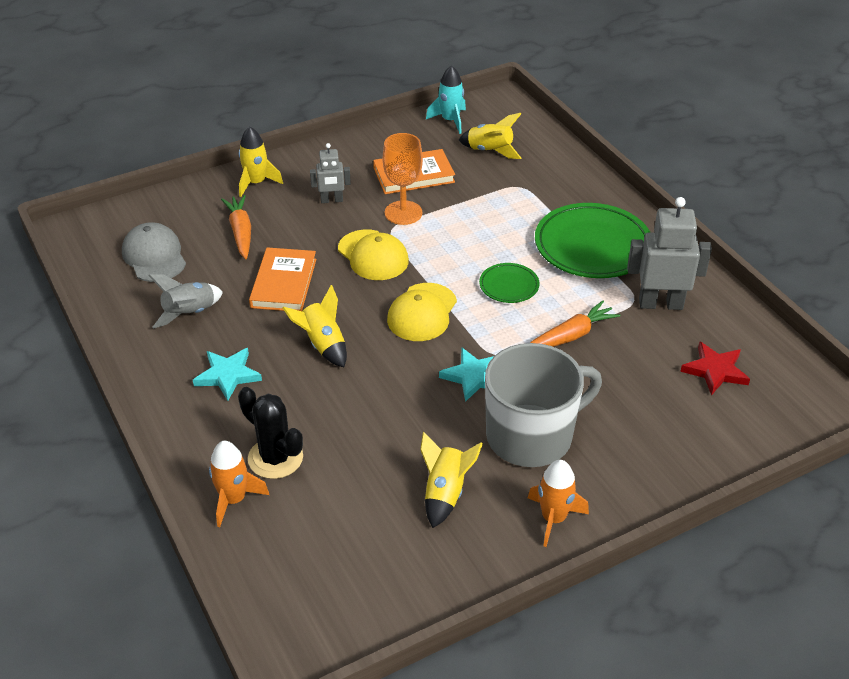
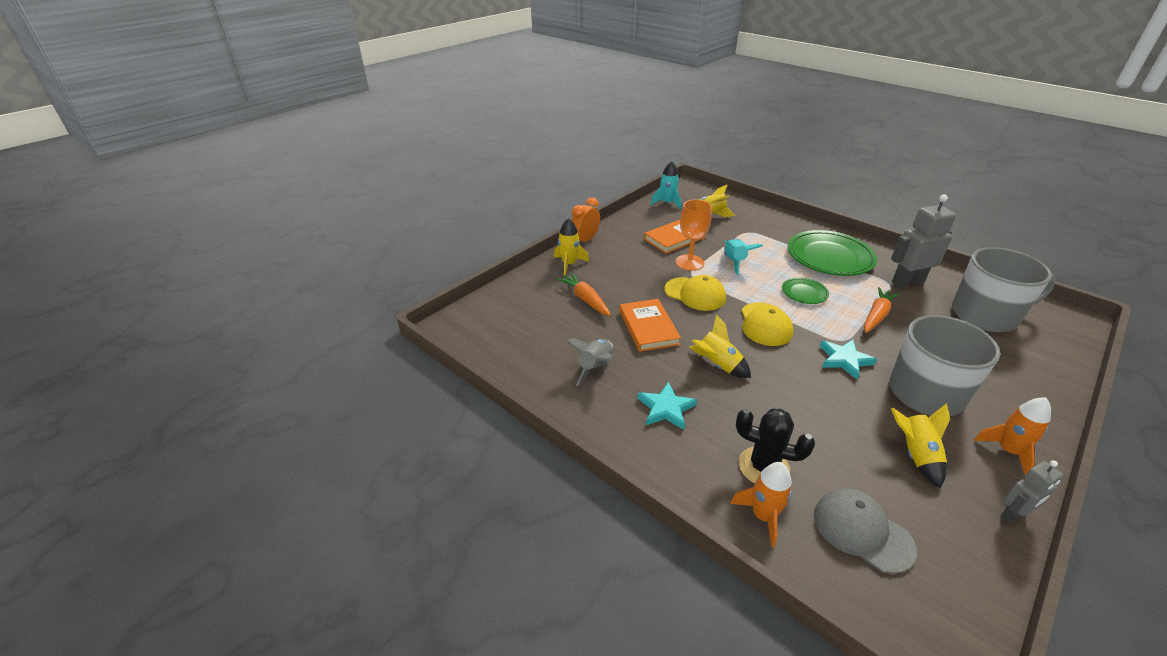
camera: 20 degrees left, 5 degrees down
(154, 256) = (531, 331): grey cap -> grey cap (862, 531)
(300, 154) = (585, 240): none -> orange clock
(331, 200) = (633, 265): grey robot -> grey robot (1013, 515)
(460, 225) = (734, 262): none -> turquoise rocket
(715, 370) = (985, 315): red star -> grey mug

